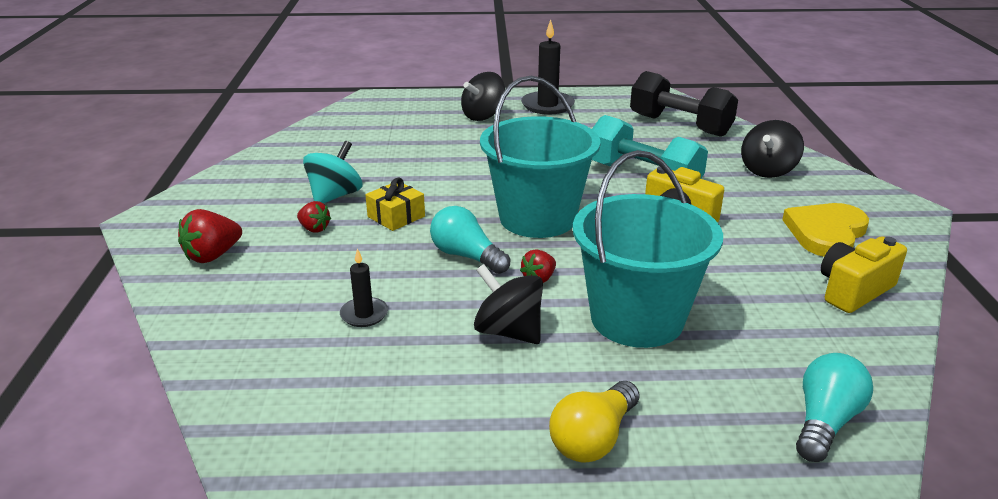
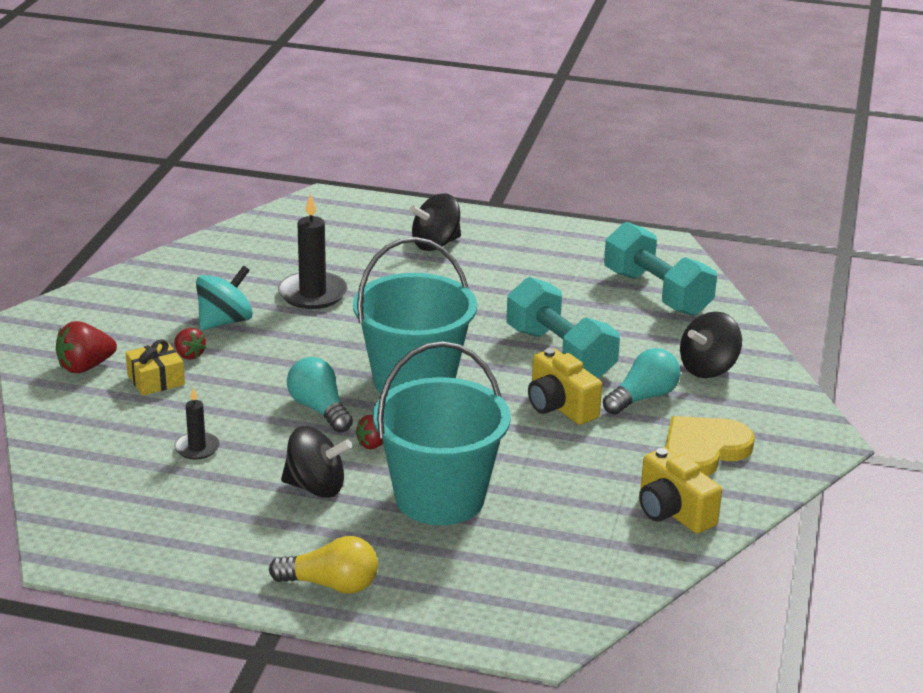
camera: 15 degrees right, 0 degrees up
(396, 216) = (274, 355): yellow gift -> yellow gift (156, 380)
(508, 331) = (316, 487): black spinning top -> black spinning top turned 135 degrees clockwise
(547, 105) = (520, 241): black candle -> black candle (312, 294)
(593, 439) = (331, 585): yellow light bulb -> yellow light bulb turned 135 degrees counterclockwise
(679, 125) = (656, 293): black dumbbell -> turquoise dumbbell
(825, 422) = (535, 612): turquoise light bulb -> turquoise light bulb (643, 398)
(853, 290) = (673, 512): yellow camera -> yellow camera turned 105 degrees counterclockwise

